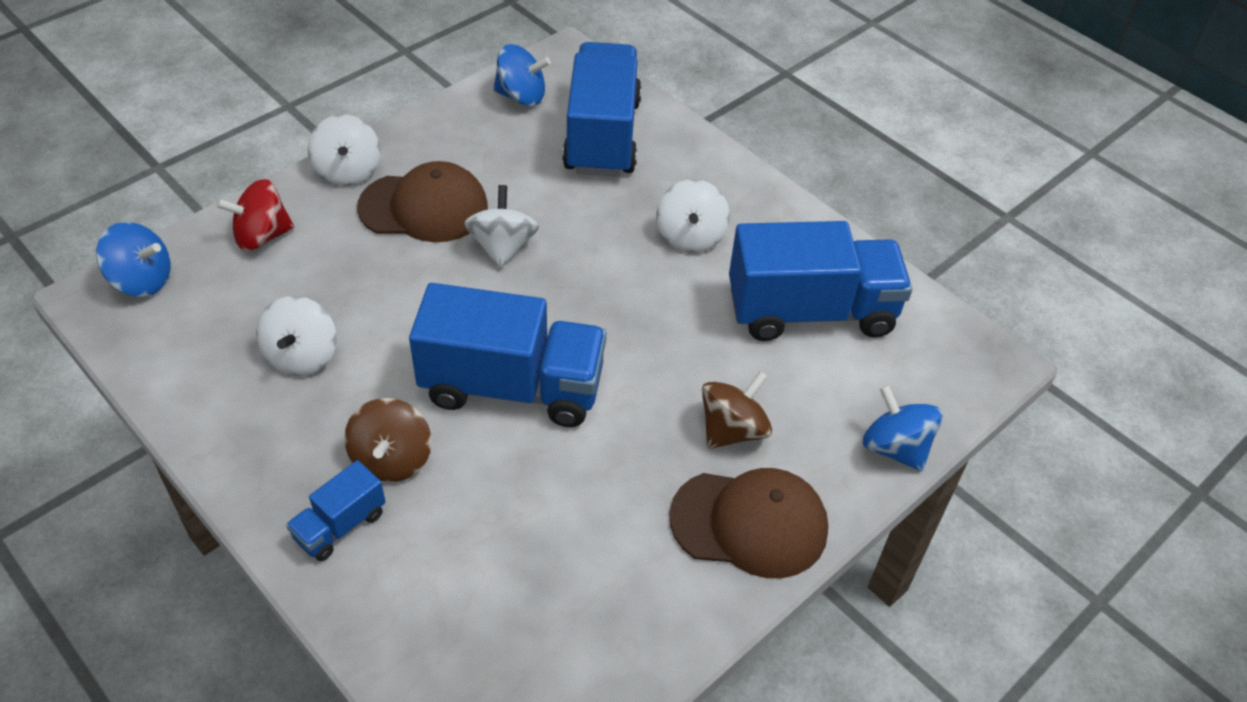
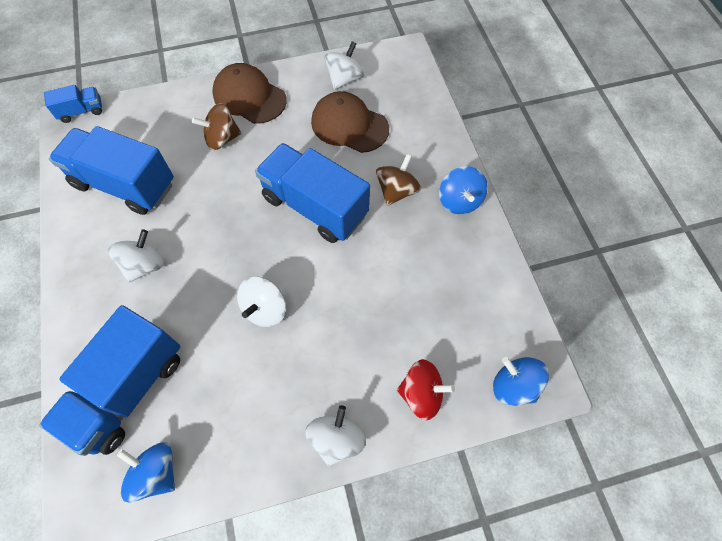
camera: 150 degrees left, 15 degrees up
(302, 356) = (423, 276): white spinning top -> white spinning top (344, 79)
(340, 525) = (434, 168): blue truck -> blue truck (81, 111)
(424, 207) = (298, 371): brown cap -> brown cap (349, 125)
(895, 448) = (156, 101): blue spinning top -> blue spinning top (459, 201)

